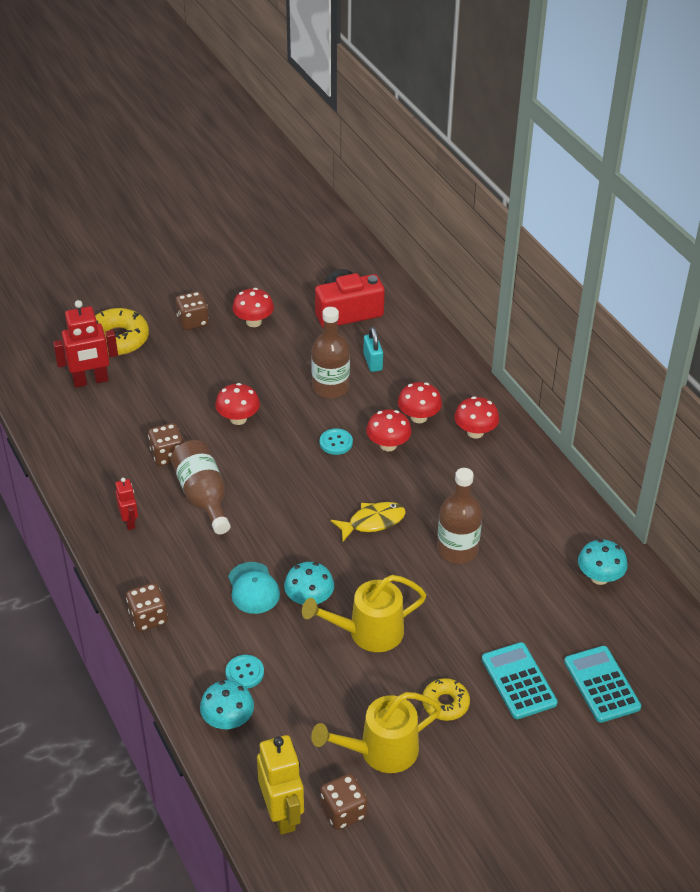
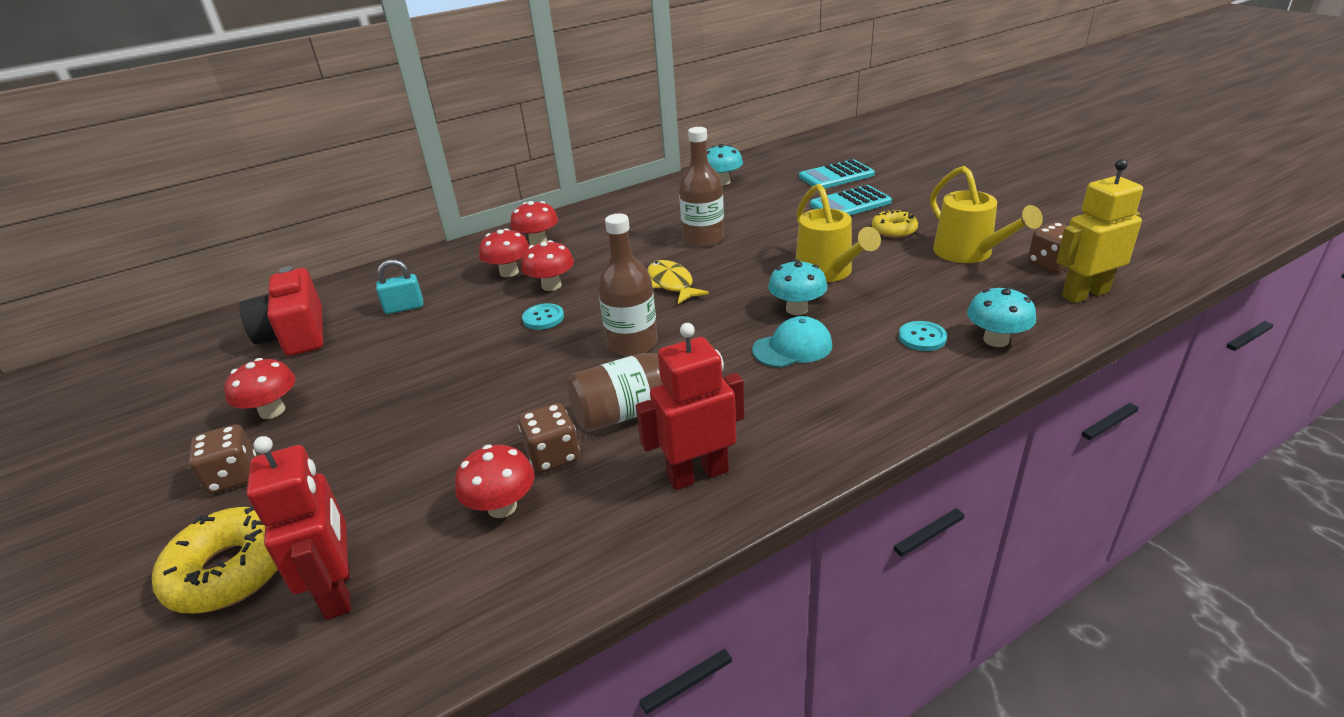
camera: 90 degrees left, 10 degrees down
(129, 522) = (697, 474): red robot -> red robot, size x1.77
(148, 618) = (874, 424): brown dice -> none
(238, 419) = (484, 398): red mushroom -> red mushroom (502, 507)
(330, 387) = (441, 332): brown bottle -> brown bottle (632, 343)

